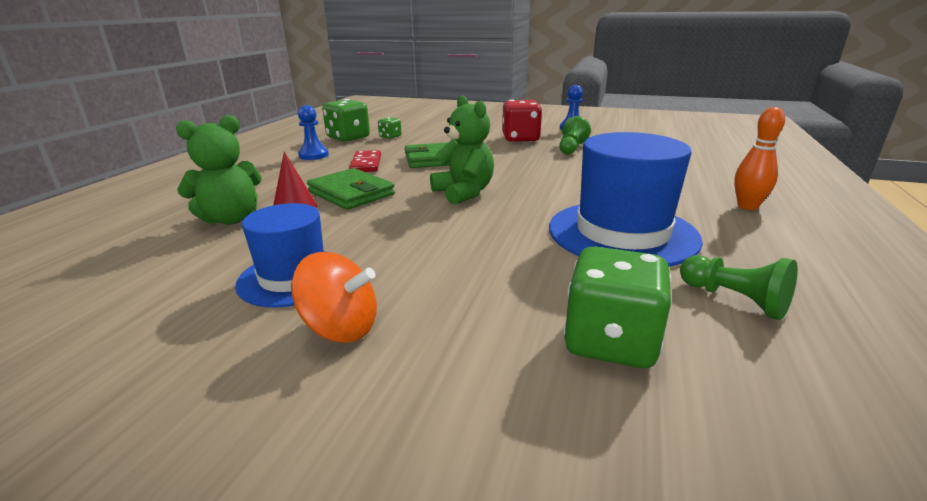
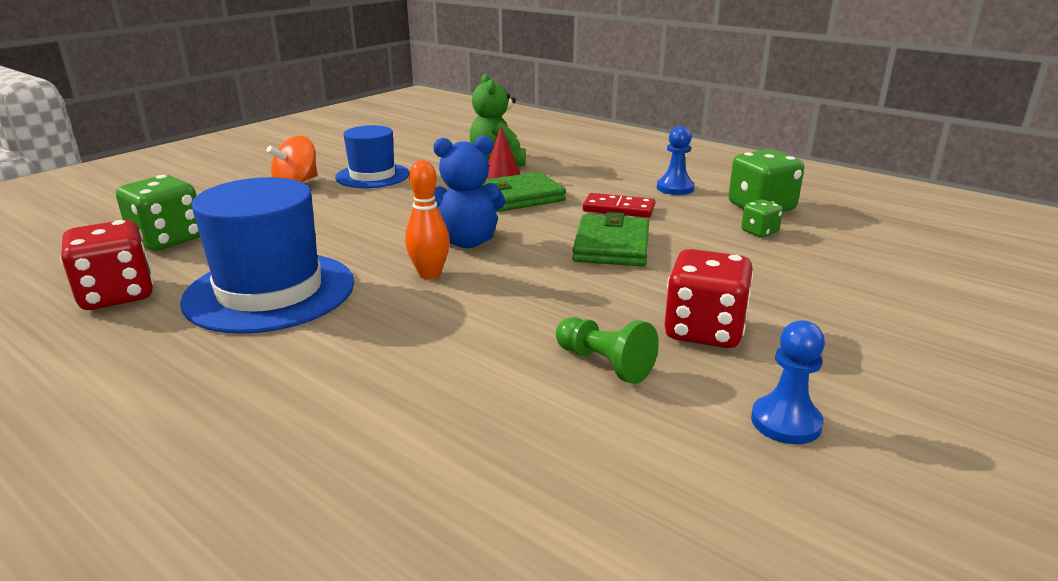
camera: 110 degrees right, 0 degrees up
(464, 193) = (466, 242): green teddy bear -> blue teddy bear
(734, 300) = (117, 295): green pawn -> red dice
(747, 206) = (199, 409): orange bowling pin -> orange bowling pin (429, 274)

